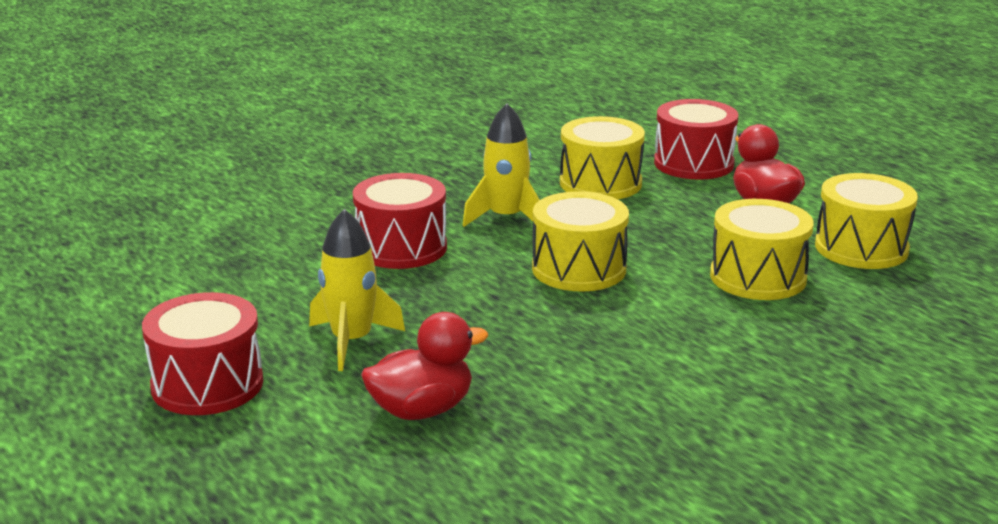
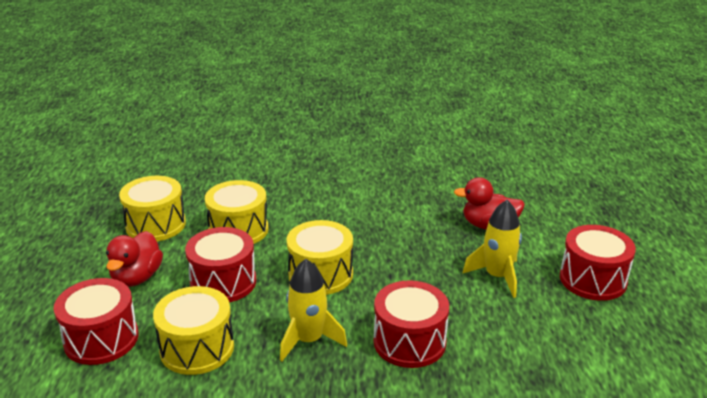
camera: 145 degrees left, 5 degrees up
(671, 228) = (223, 282): none -> red drum

